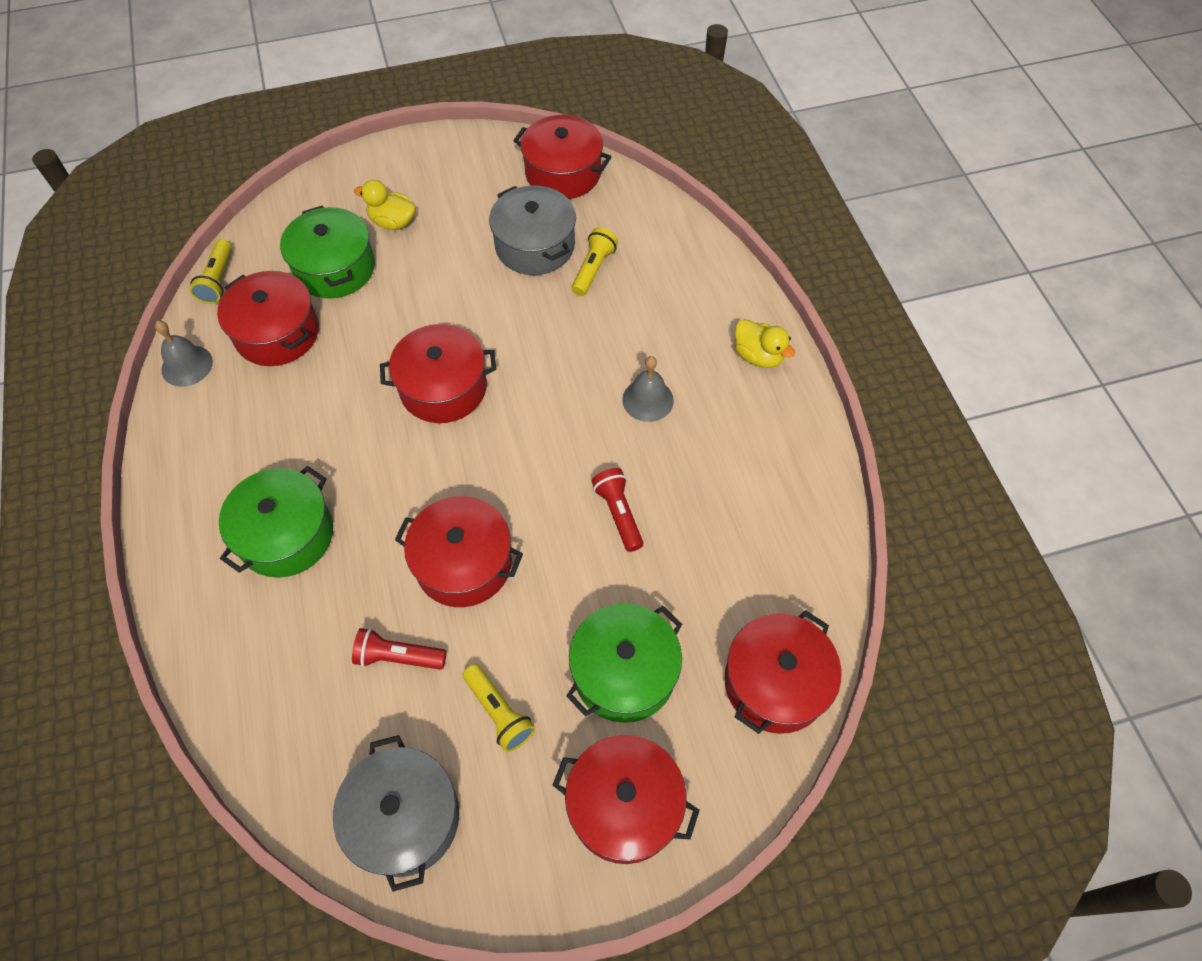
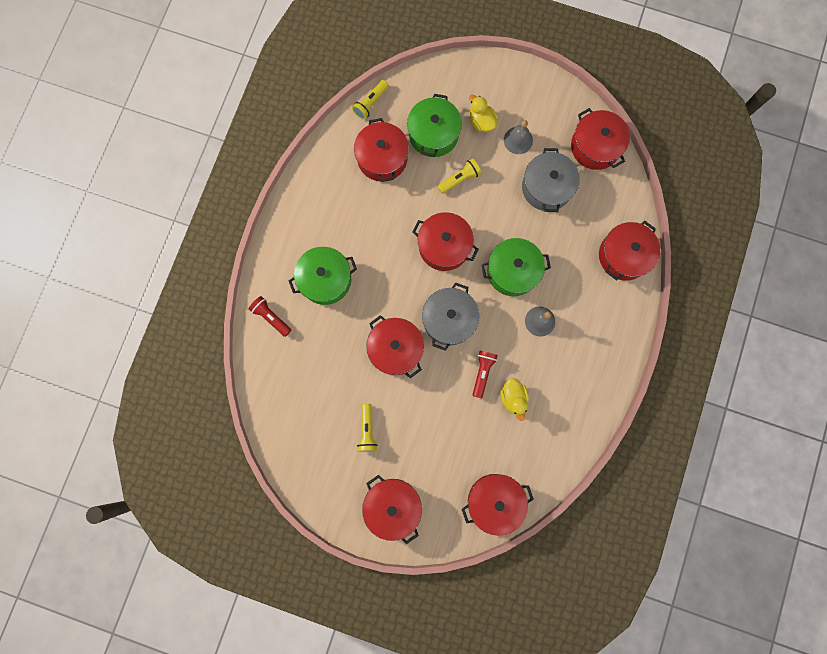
camera: 35 degrees right, 20 degrees up
(187, 365) = (329, 150): grey bell -> grey bell (518, 140)
(398, 657) = (340, 375): red flashlight -> red flashlight (271, 317)
(404, 818) = (302, 448): grey pot -> grey pot (449, 319)
(593, 269) = (567, 223): yellow flashlight -> yellow flashlight (460, 179)
(624, 672) = (432, 450): green pot -> green pot (512, 271)
(694, 264) = (623, 255): none -> red pot
(758, 356) = (615, 334): yellow duck -> yellow duck (513, 398)

